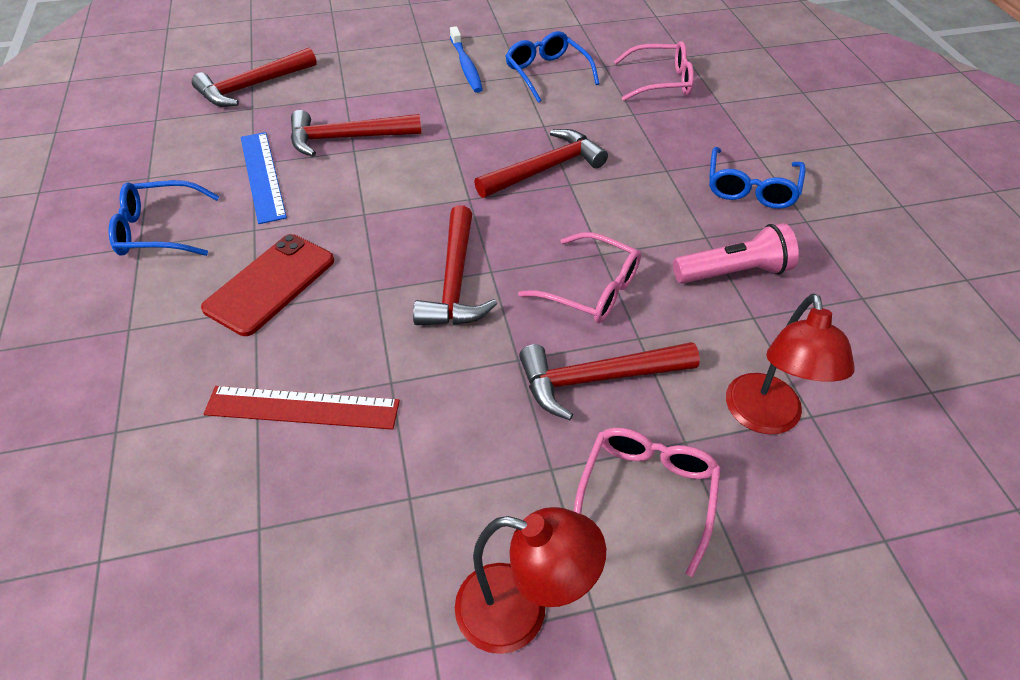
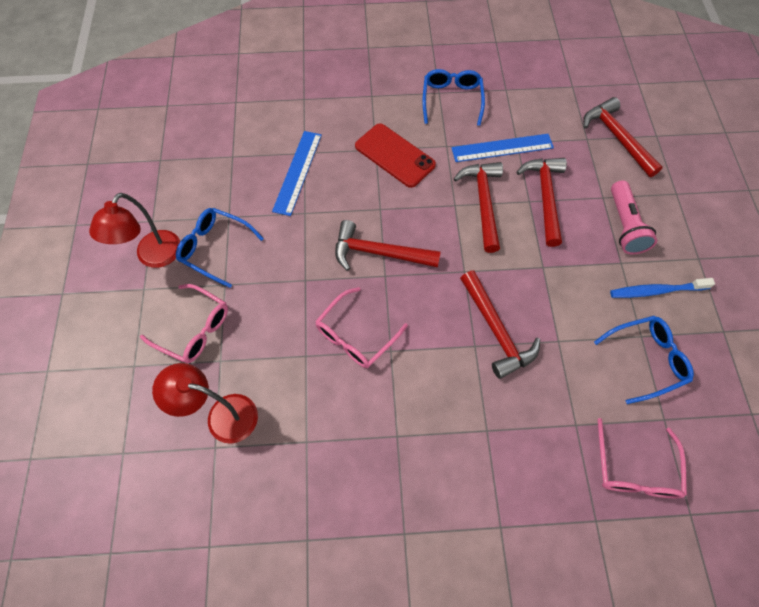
camera: 100 degrees right, 15 degrees up
(302, 407) = (298, 172): red ruler -> blue ruler
(597, 379) = (278, 322): red hammer -> red hammer (483, 202)
(733, 272) = (354, 444): pink flashlight -> pink flashlight (624, 226)
(751, 188) = (454, 499): blue glasses -> blue glasses (215, 248)

